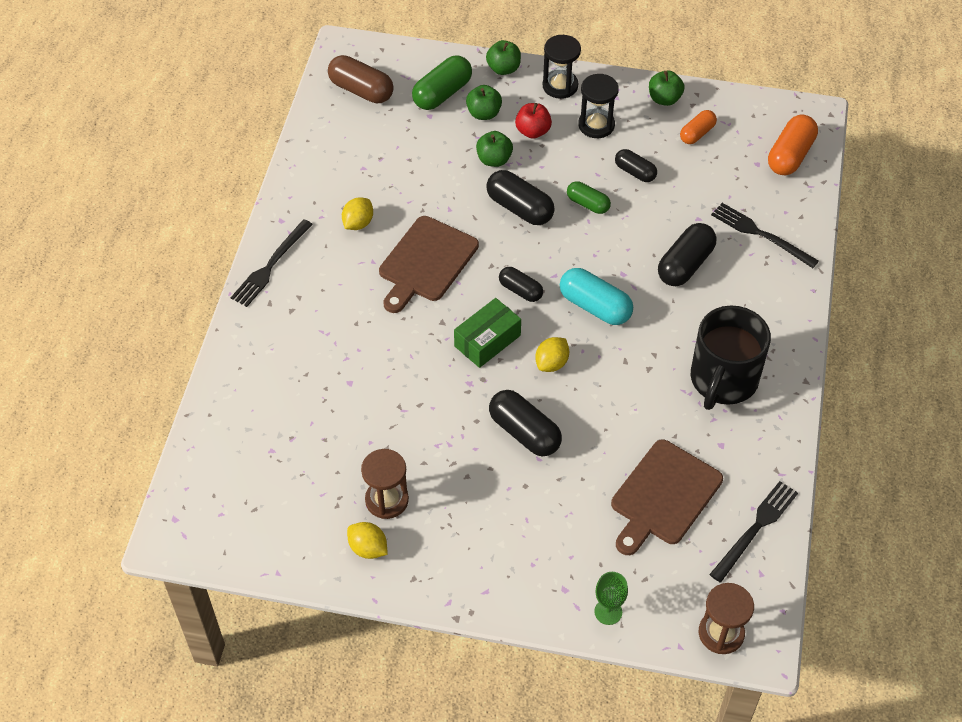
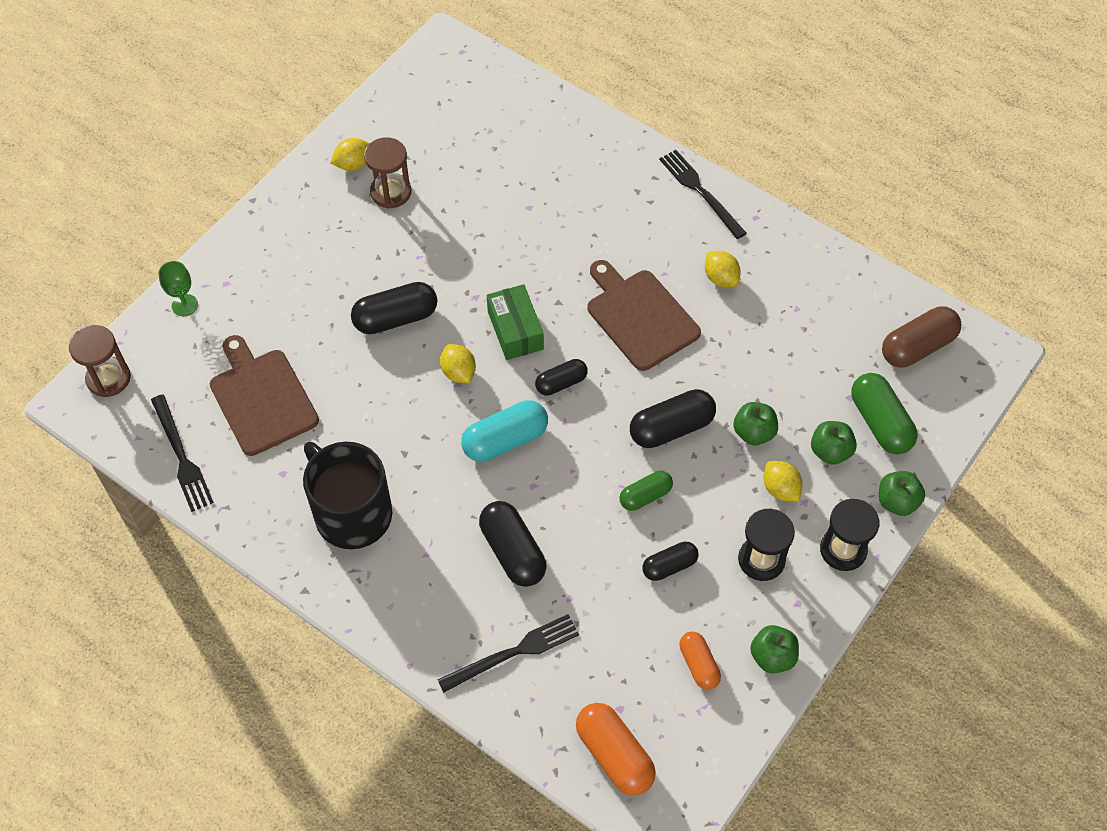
camera: 115 degrees right, 5 degrees up
(533, 131) = (780, 489): red apple -> yellow lemon

